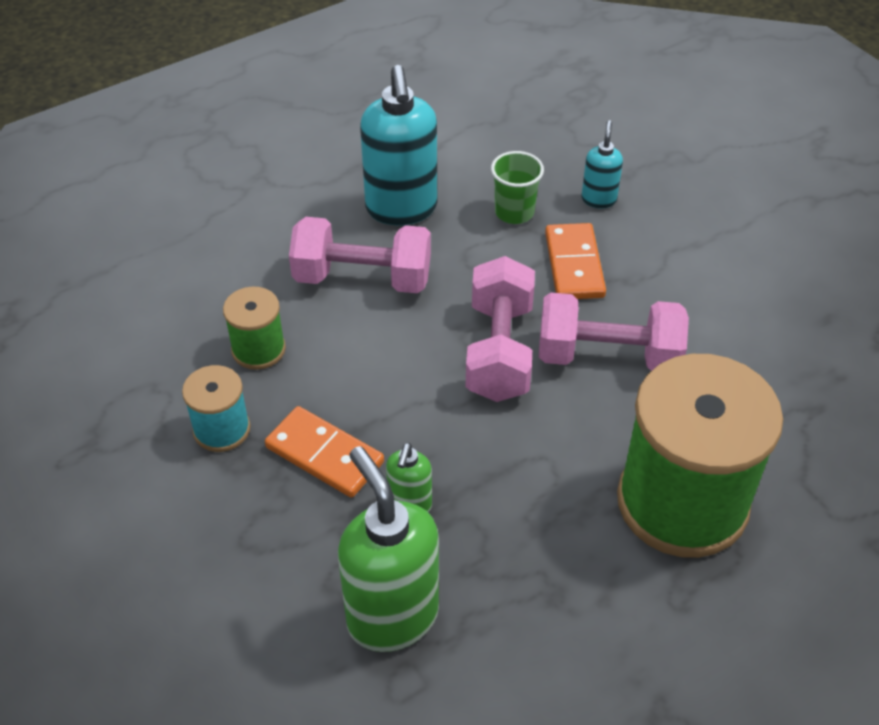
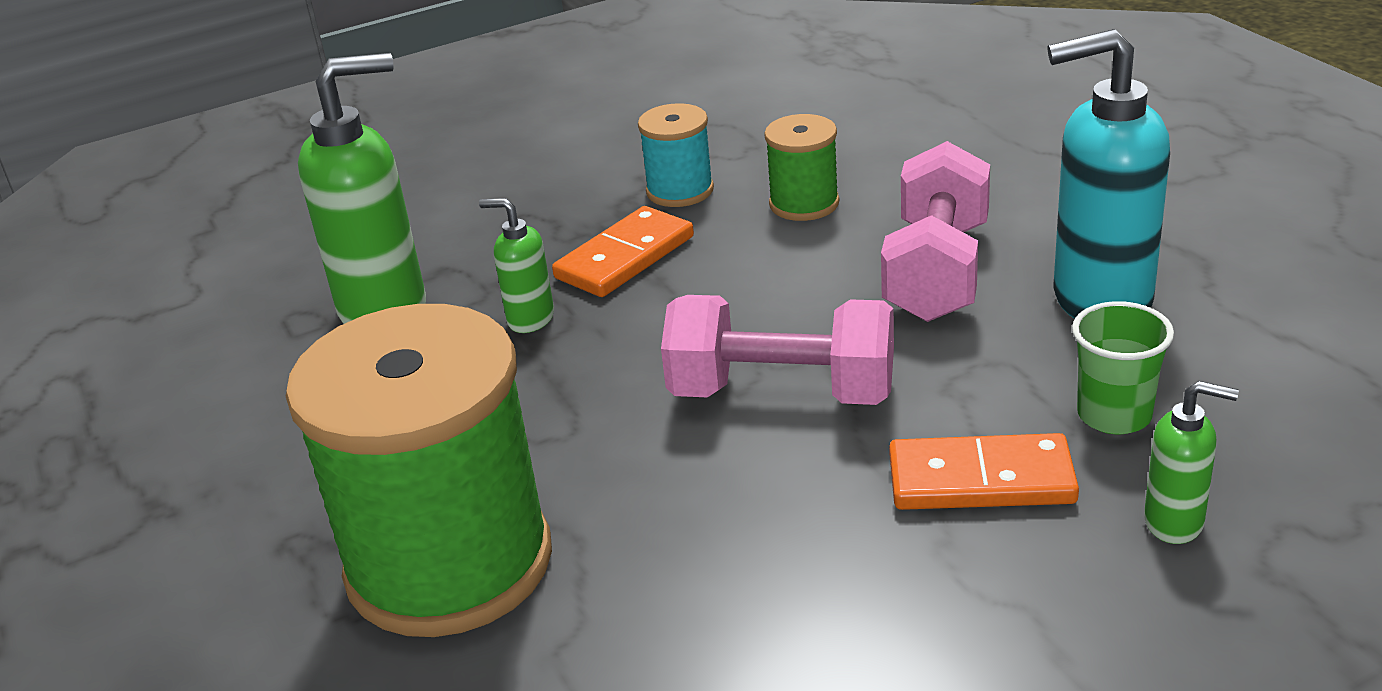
camera: 100 degrees right, 15 degrees down
(598, 199) = (1175, 522): turquoise soap dispenser -> green soap dispenser
(608, 356) = (759, 506): pink dumbbell -> none

